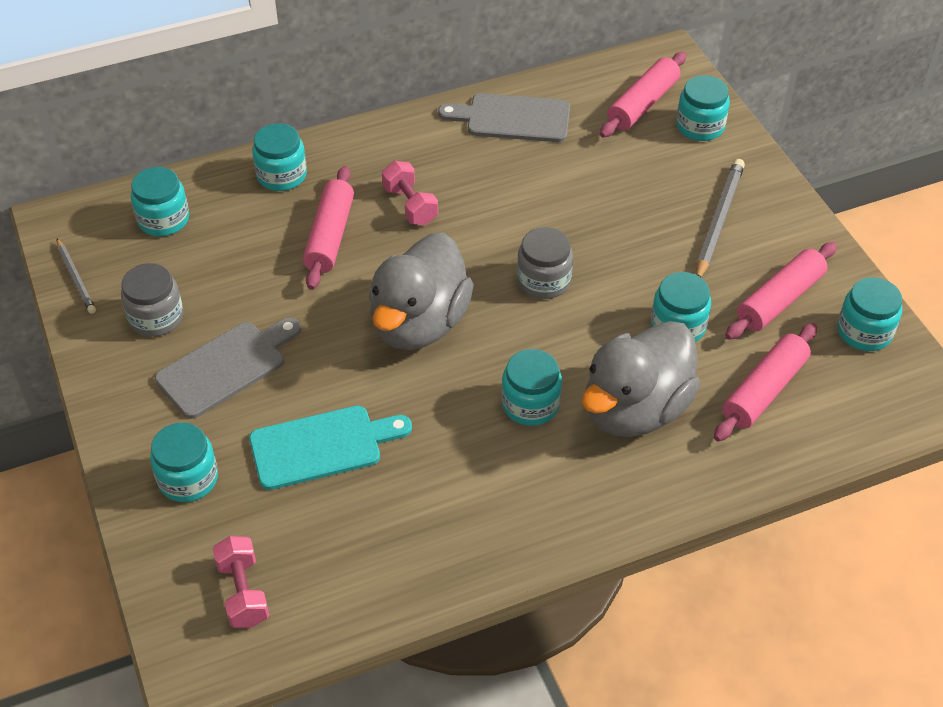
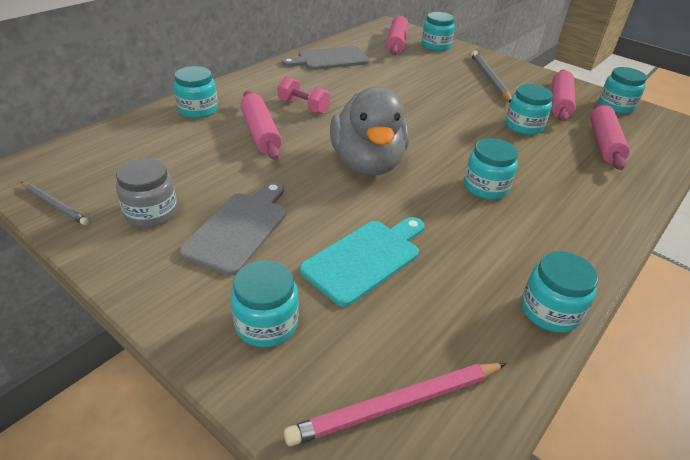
camera: 30 degrees left, 10 degrees down
(163, 219) = (117, 151): turquoise jar -> turquoise jar (549, 311)
(243, 592) = (397, 405): pink dumbbell -> pink pencil
(543, 281) = (424, 124): grey jar -> none
(635, 409) = (549, 171): grey duck -> none

